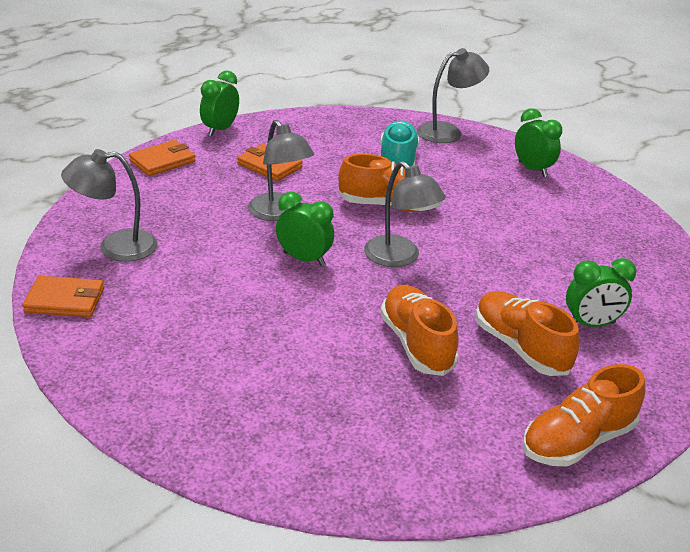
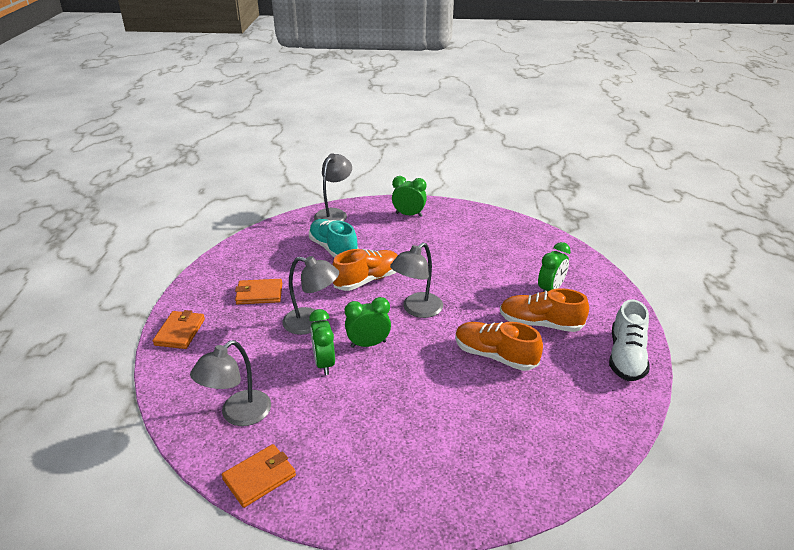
camera: 40 degrees left, 0 degrees up
(220, 130) = (189, 286): green clock -> green clock (324, 363)
(399, 258) = (417, 310): grey lamp -> grey lamp turned 120 degrees clockwise
(577, 441) = (626, 357): orange shoe -> white shoe

